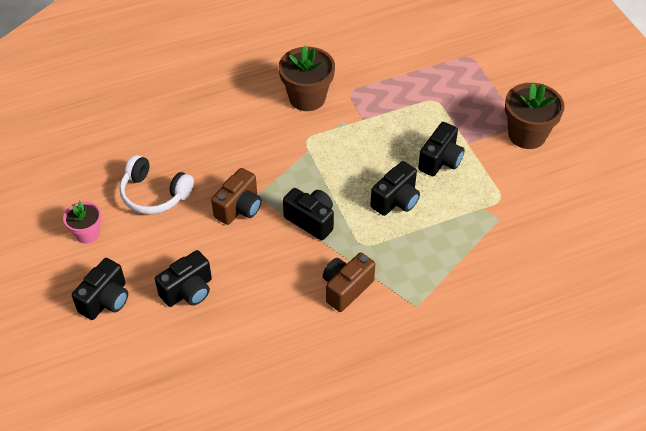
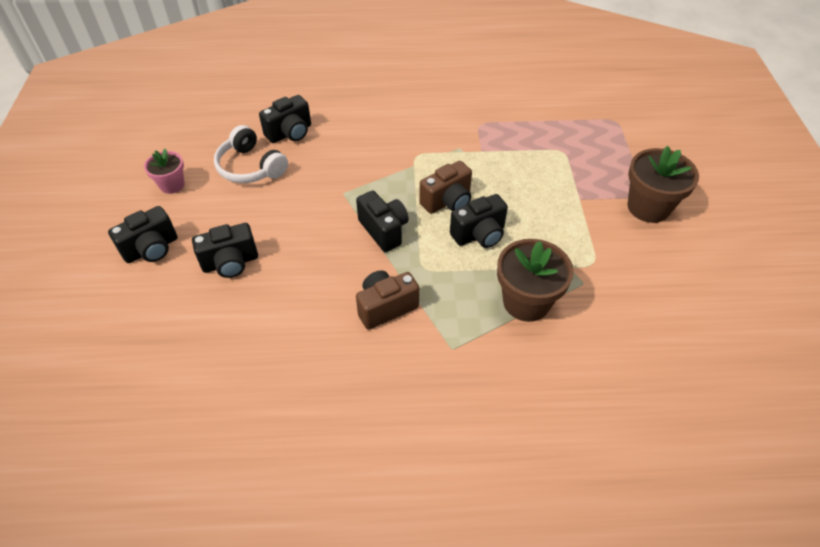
camera: 20 degrees right, 0 degrees up
(239, 208) = (321, 200): brown camera -> brown camera (447, 201)
(307, 98) = (436, 119): brown flower pot -> brown flower pot (526, 302)
(440, 161) = (543, 208): black camera -> black camera (290, 133)

